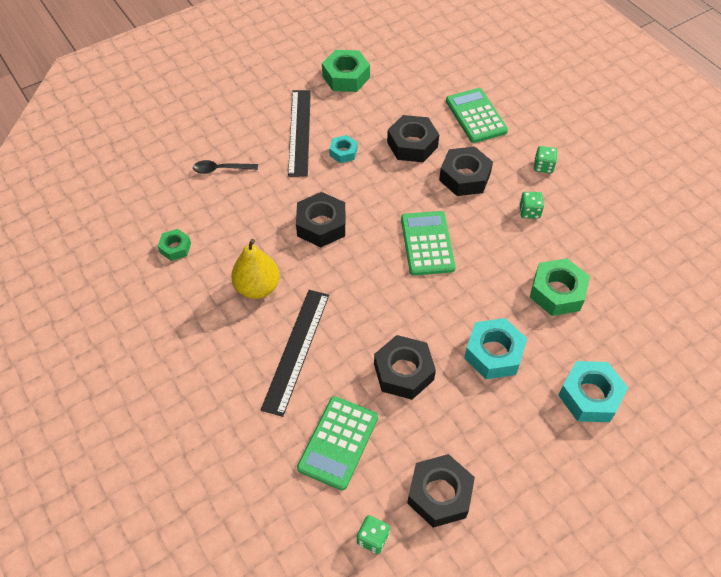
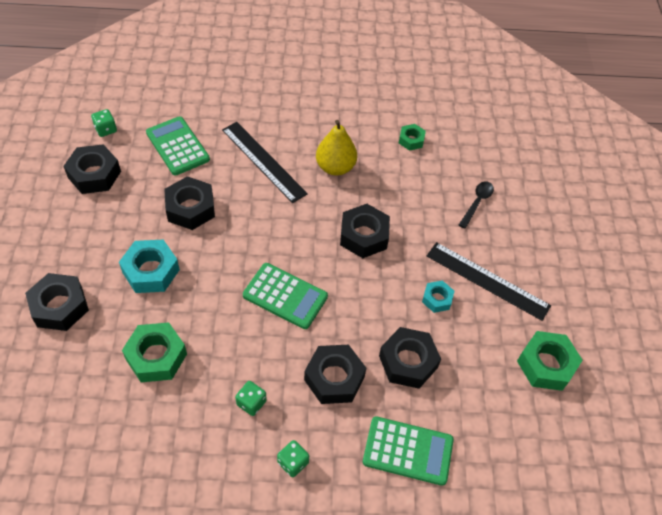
camera: 120 degrees right, 0 degrees up
(590, 396) = (60, 306): turquoise nut -> black nut

